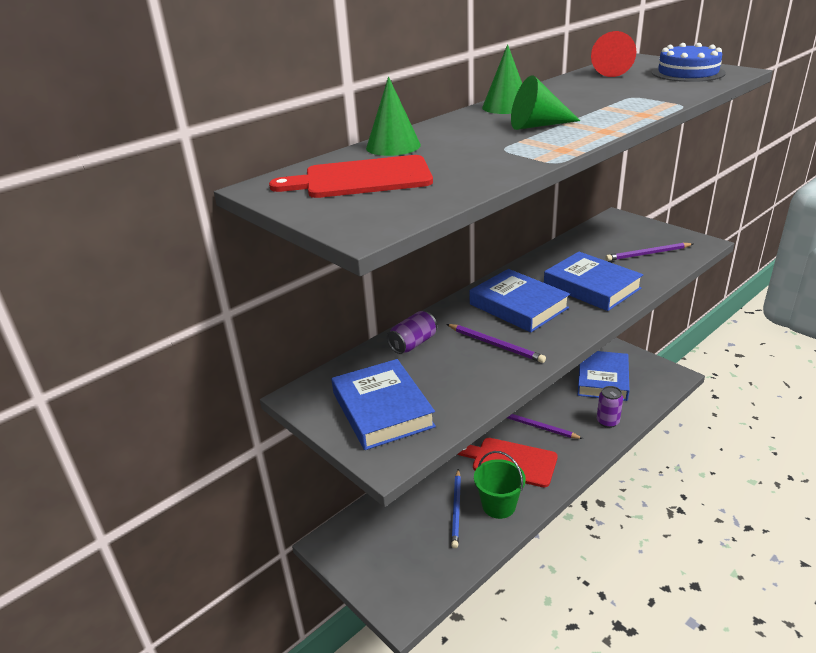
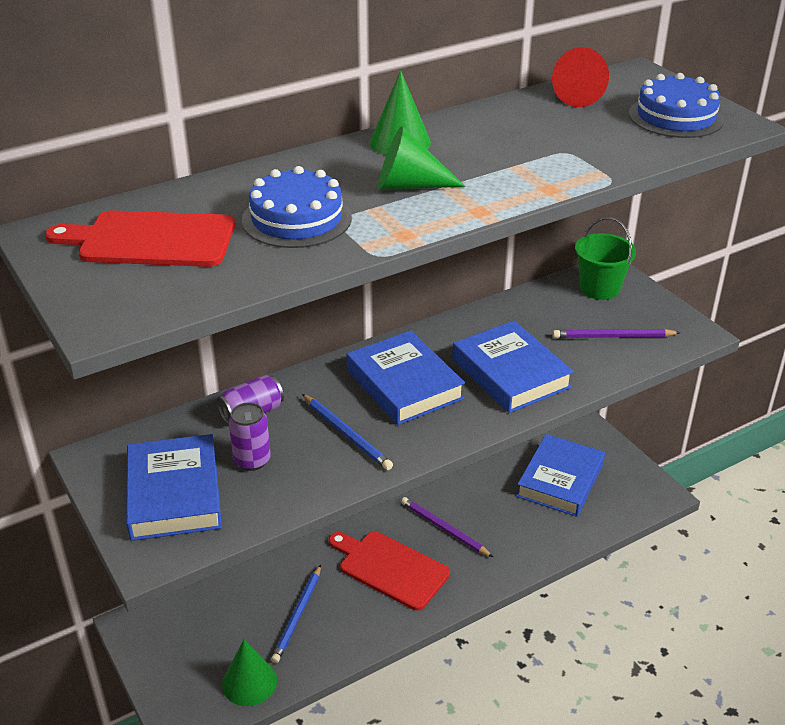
camera: 10 degrees right, 5 degrees up
(393, 146) = (221, 191): green cone -> green cone (249, 682)
(469, 152) = (297, 219): none -> blue cake
(495, 345) = (346, 434): purple pencil -> blue pencil
(498, 505) = (350, 621): green bucket -> green bucket (599, 288)
(607, 421) = (537, 540): purple can -> purple can (252, 460)

